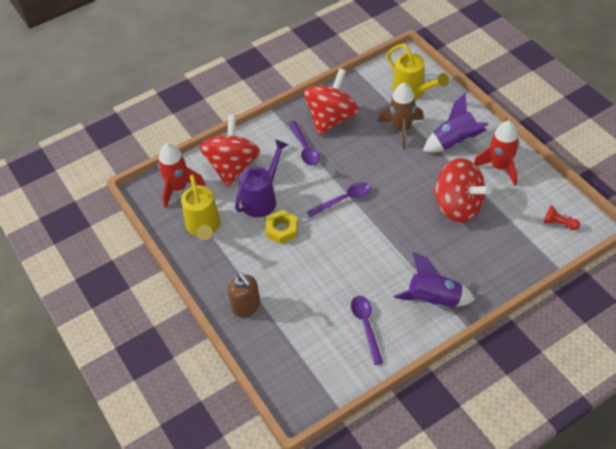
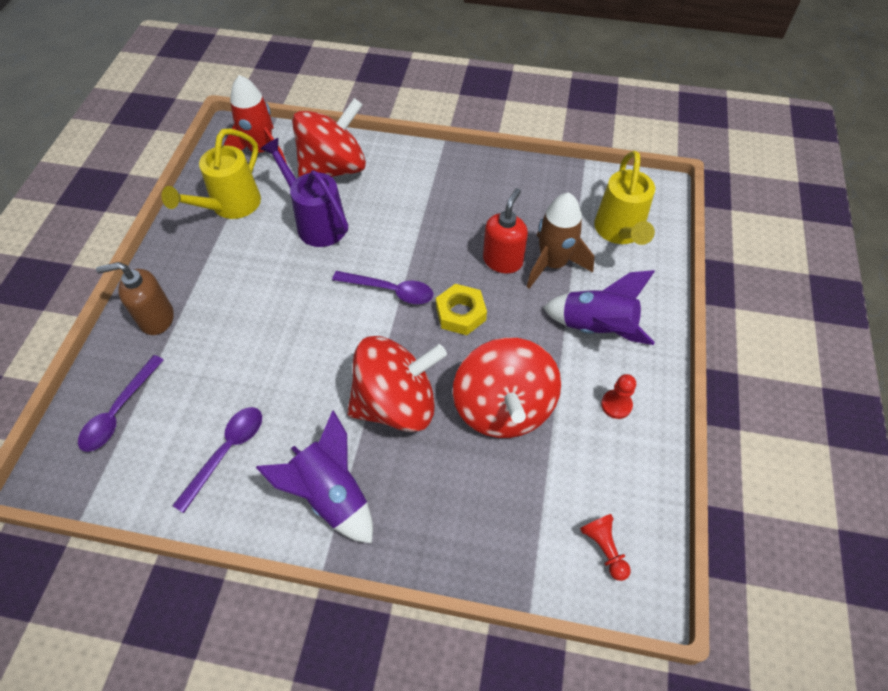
camera: 40 degrees right, 5 degrees up
(246, 306) = (156, 318): brown soap dispenser -> brown soap dispenser turned 75 degrees clockwise
(262, 199) = (316, 222): purple watering can -> purple watering can turned 120 degrees counterclockwise
(282, 230) = (291, 269): yellow nut -> yellow nut (460, 313)
(305, 148) = (424, 205): purple spoon -> purple spoon (119, 411)
(331, 119) = (491, 194): red spinning top -> red spinning top (396, 403)
(377, 145) = (503, 260): none -> red soap dispenser
(500, 167) = (616, 405): red rocket -> red pawn

